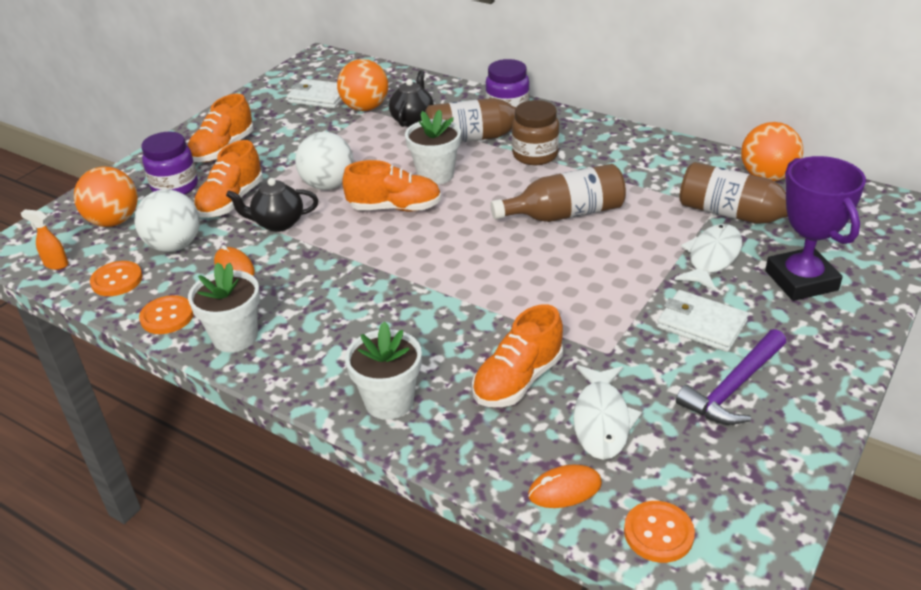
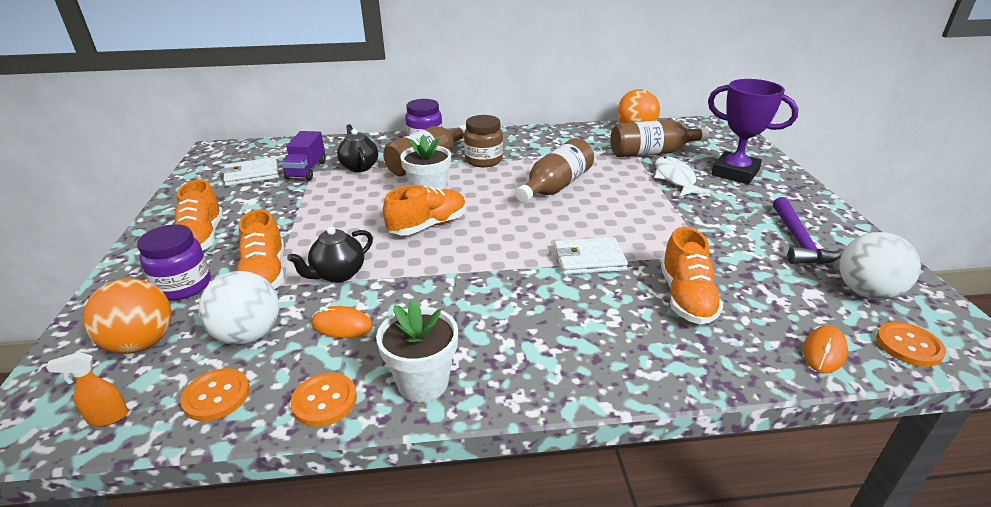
camera: 40 degrees left, 5 degrees down
(328, 185) = (347, 230): white ball -> white ball (866, 292)
(365, 108) = (306, 170): orange ball -> purple truck
(389, 401) = (627, 361): white flower pot -> none
(601, 420) = (770, 296): white fish -> none
(701, 324) = (728, 215): white wallet -> white wallet (589, 259)

